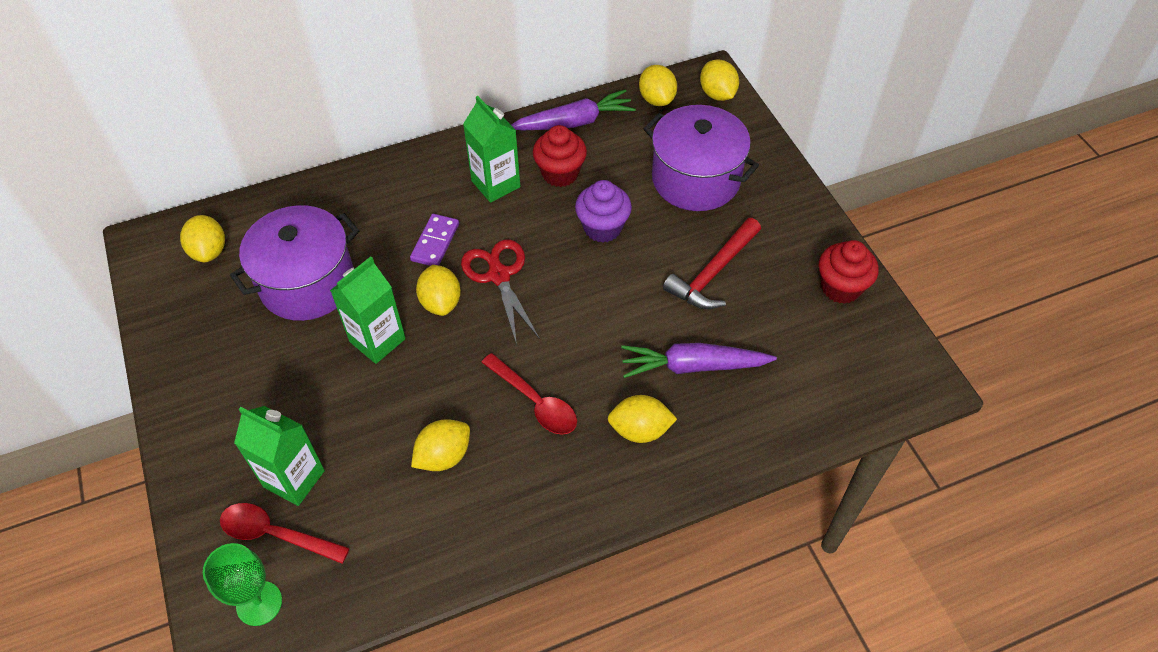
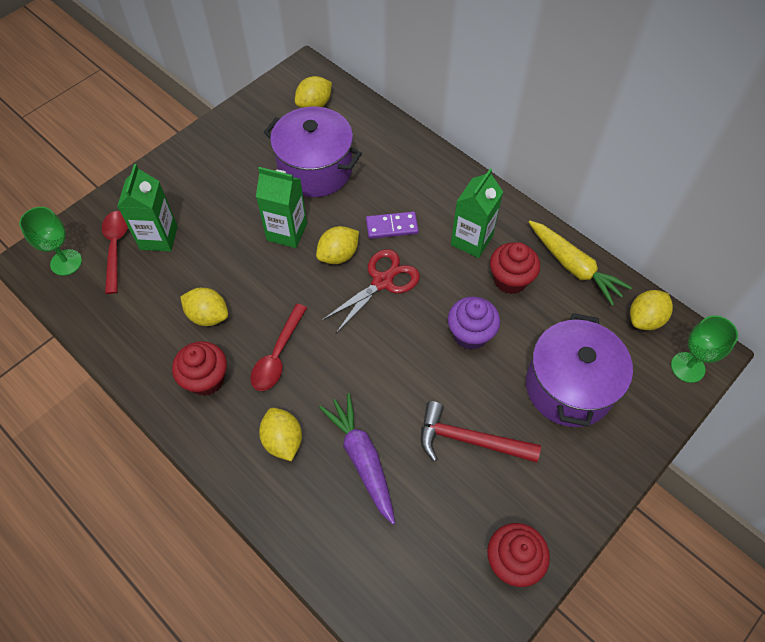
camera: 65 degrees right, 5 degrees up
(527, 483) = (206, 379): none -> red cupcake
(574, 122) = (573, 267): purple carrot -> yellow carrot
(717, 94) = (687, 367): yellow lemon -> green goblet

